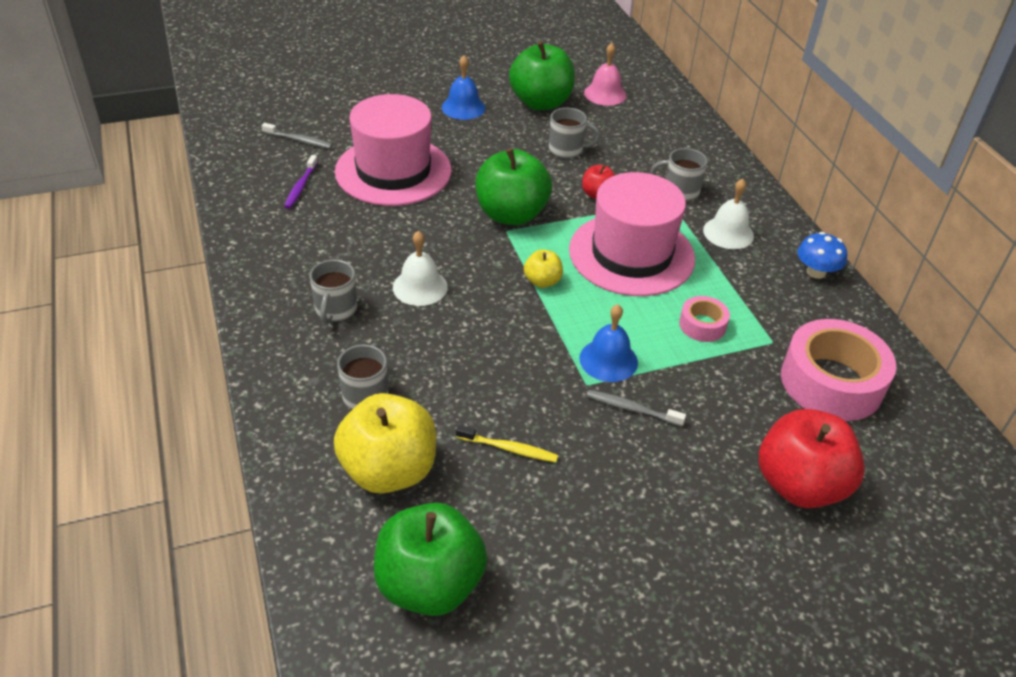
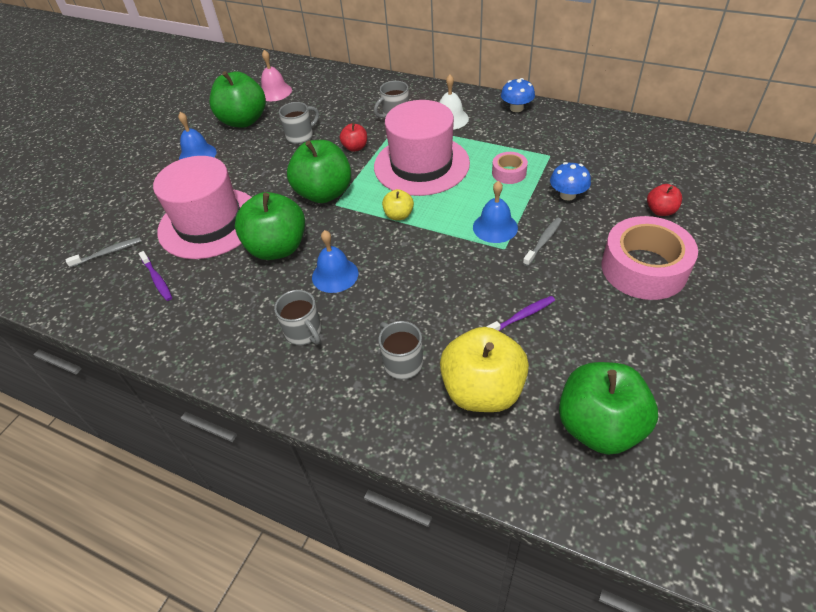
camera: 40 degrees left, 5 degrees up
(411, 230) = (277, 248): none -> green apple
(420, 287) = (335, 275): white bell -> blue bell
(509, 448) = (521, 316): yellow toothbrush -> purple toothbrush
(631, 409) = (543, 241): grey toothbrush -> grey toothbrush turned 150 degrees clockwise
(726, 391) = (567, 195): none -> blue mushroom
(799, 485) = (660, 211): red apple -> red apple, size x0.48
(831, 382) = (600, 153): pink tape -> pink tape (644, 268)

